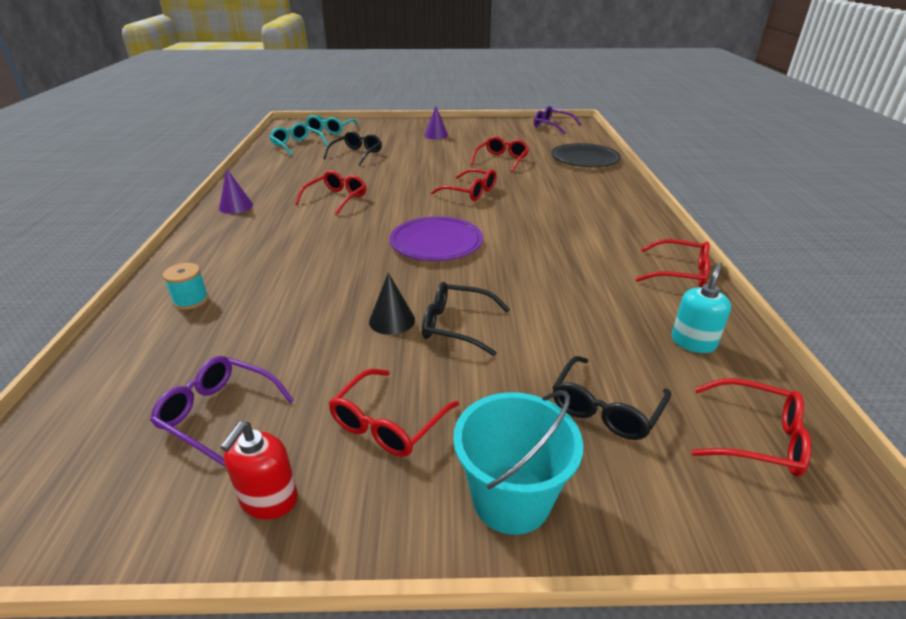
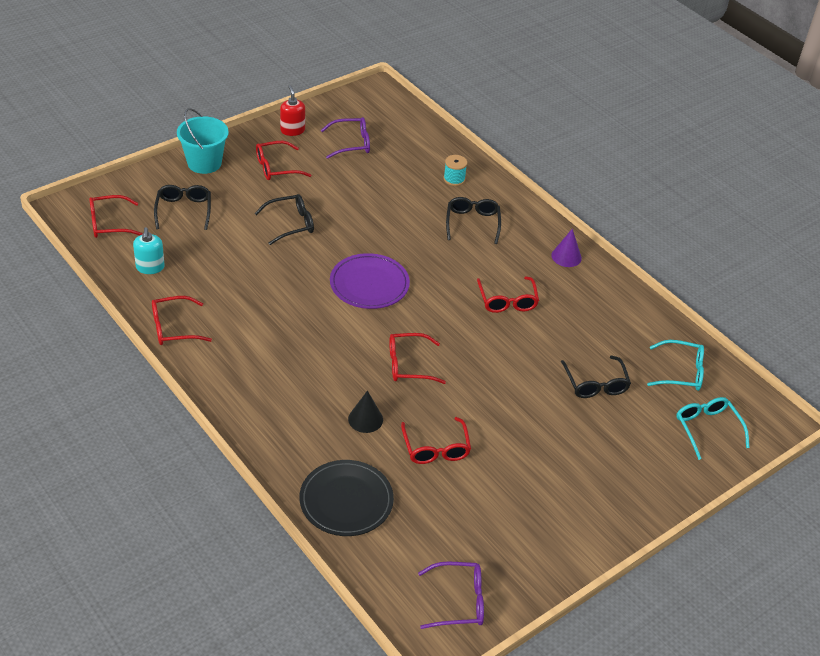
camera: 140 degrees right, 10 degrees up
(259, 253) = (472, 223): none -> black glasses
(388, 423) = (276, 167): red glasses -> red glasses turned 105 degrees counterclockwise
(392, 320) = (329, 213): black cone -> black cone (365, 419)
(436, 135) = (573, 480): purple cone -> none

